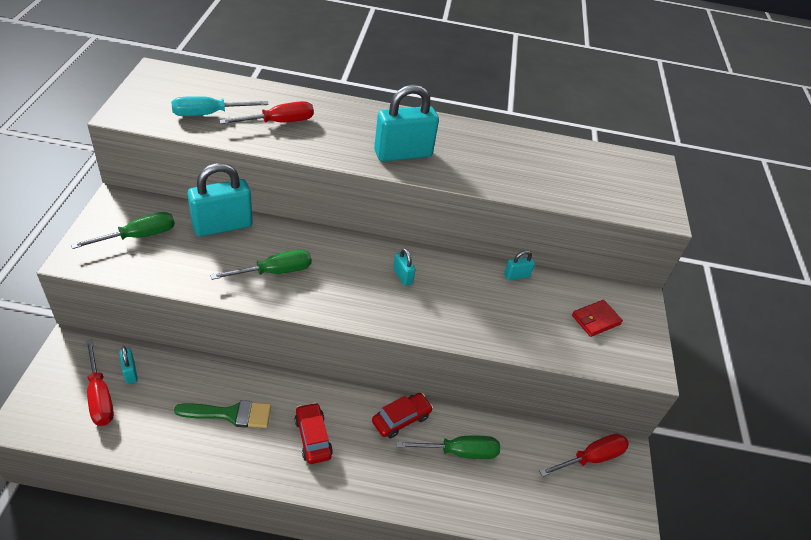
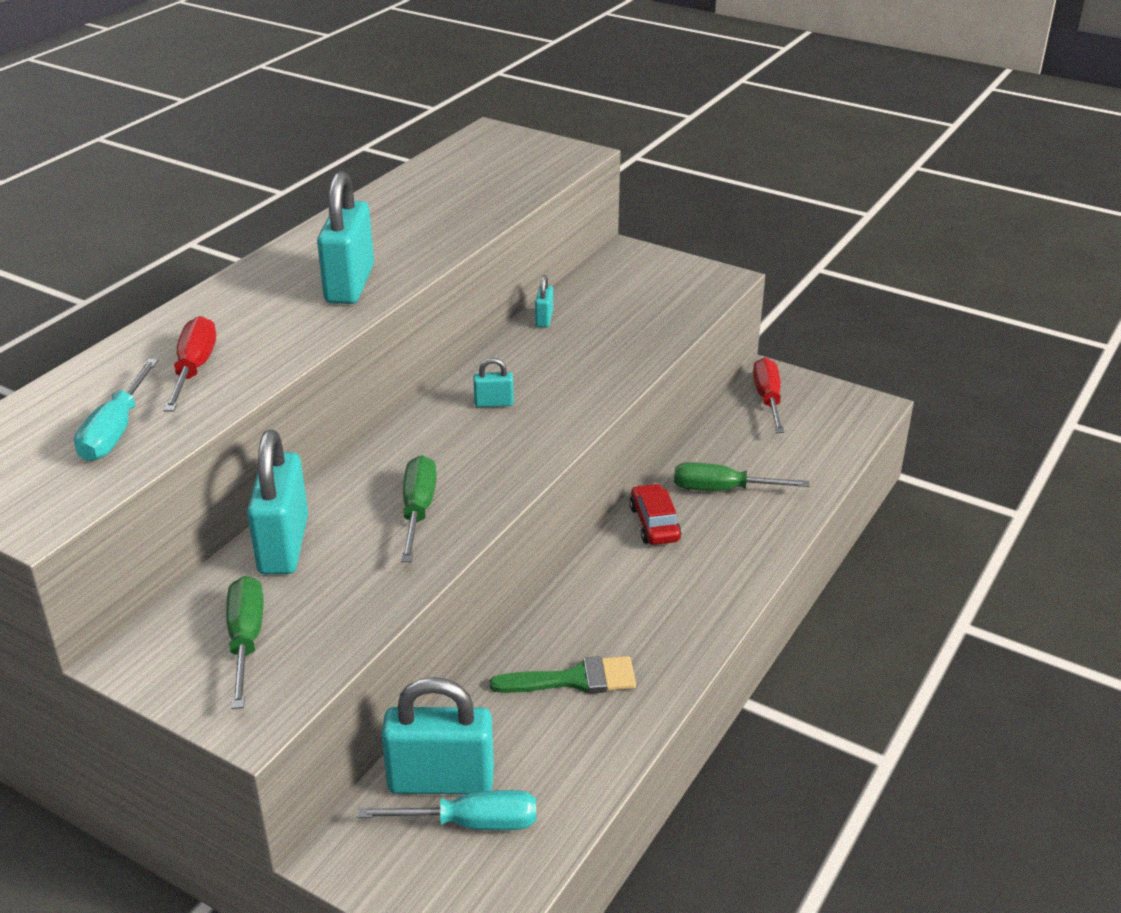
camera: 60 degrees left, 10 degrees down
(100, 397) = (472, 823): red screwdriver -> turquoise screwdriver
(130, 372) = (441, 781): turquoise padlock -> turquoise padlock, size x2.19
(230, 414) = (574, 679): green brush -> green brush turned 60 degrees clockwise
(313, 437) = (648, 607): red car -> none
(460, 452) = (721, 489): green screwdriver -> green screwdriver turned 105 degrees counterclockwise
(596, 320) = (642, 288): red wallet -> none

